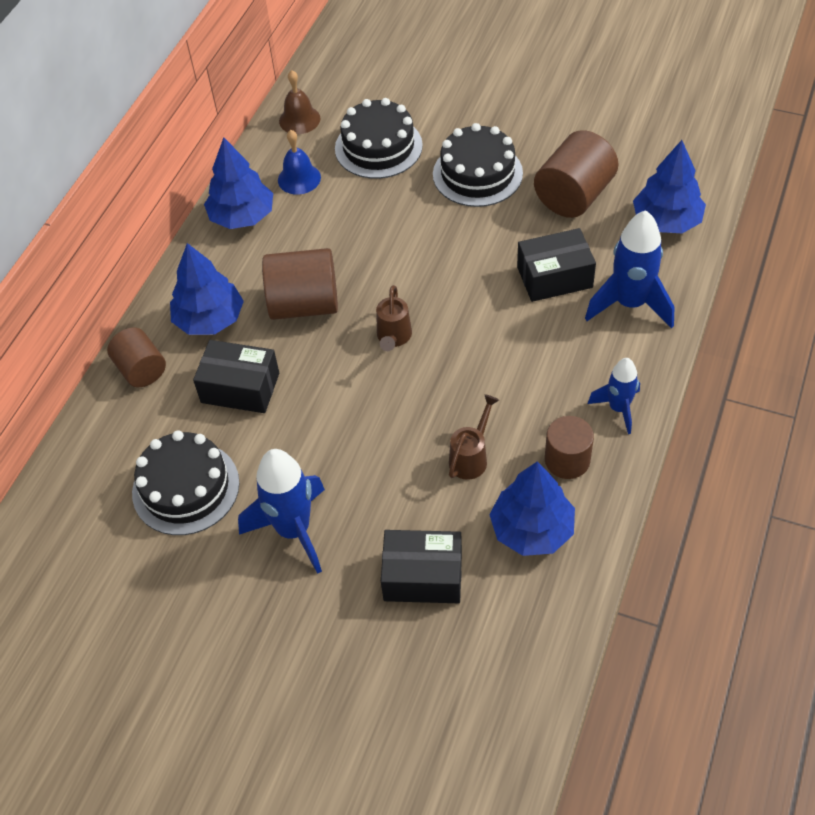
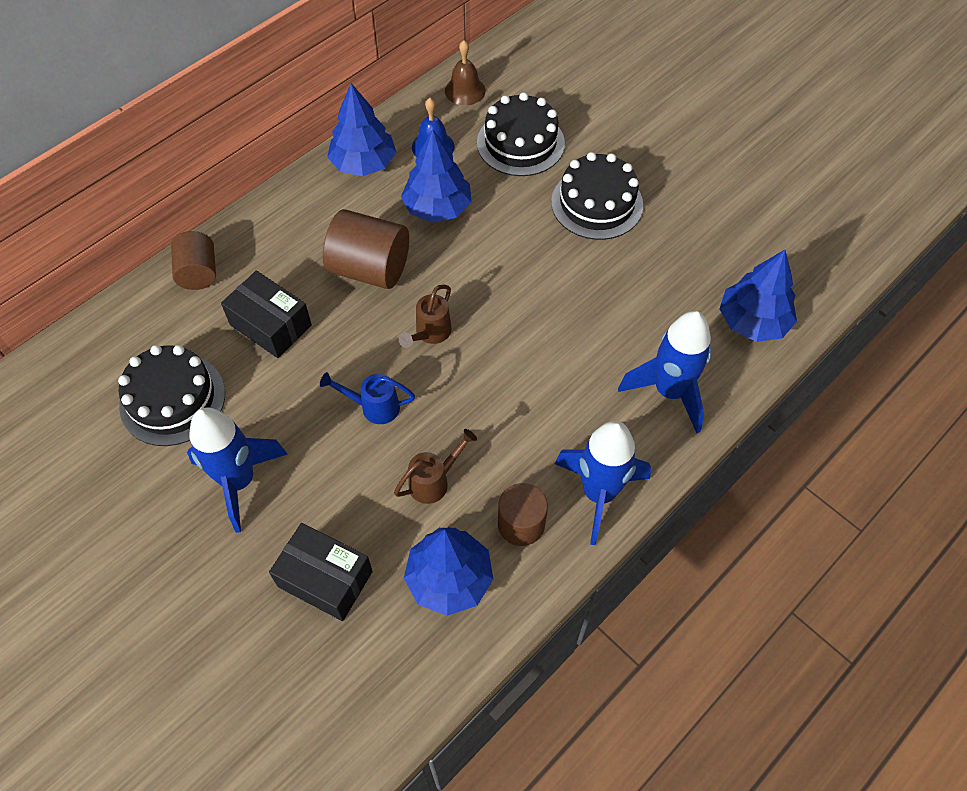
camera: 20 degrees right, 5 degrees up
(209, 319) = (281, 249): blue tree -> blue tree (437, 208)
(380, 418) = (374, 407): none -> blue watering can
(554, 277) = (612, 335): black box -> none
(574, 196) = (676, 260): brown cylinder -> none
(618, 408) = (599, 493): blue rocket -> blue rocket, size x1.67

